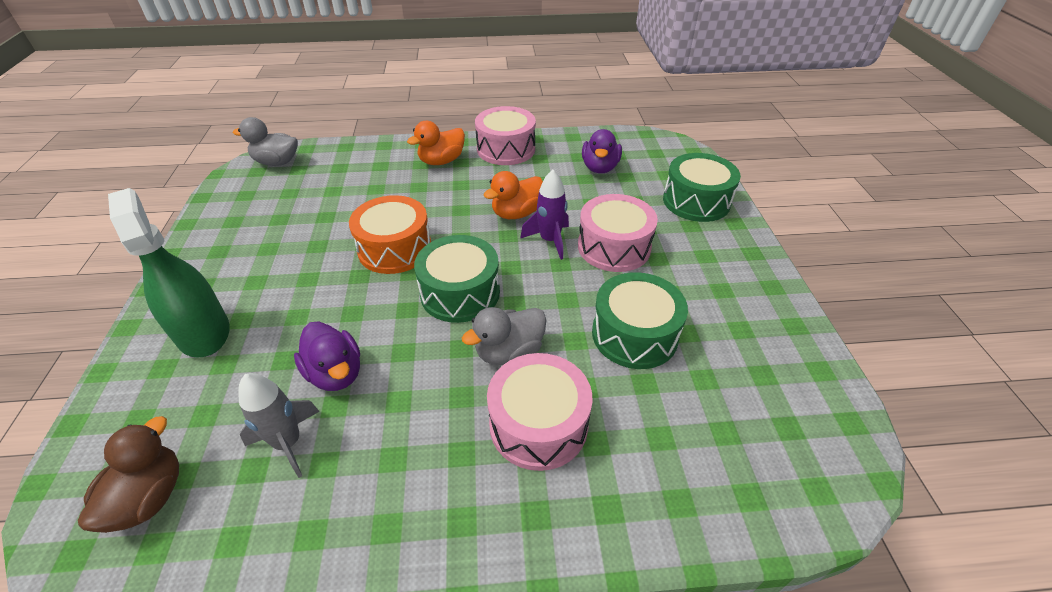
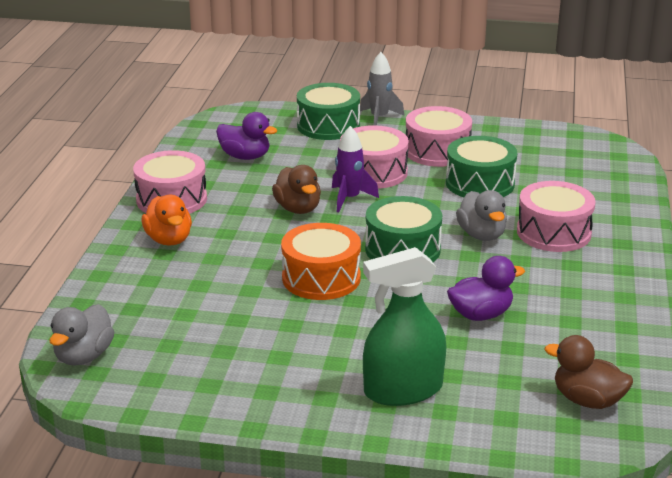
camera: 75 degrees left, 15 degrees down
(288, 443) = (548, 337): grey rocket -> grey rocket (379, 118)
(516, 213) = (298, 209): orange duck -> brown duck
(693, 287) = (437, 151): none -> pink drum

